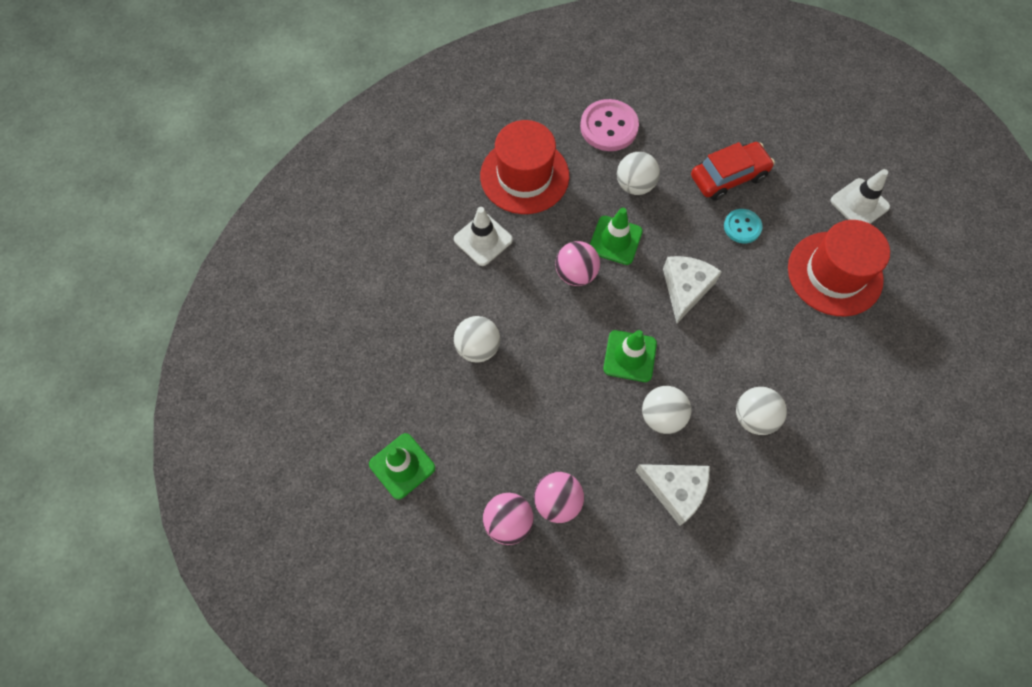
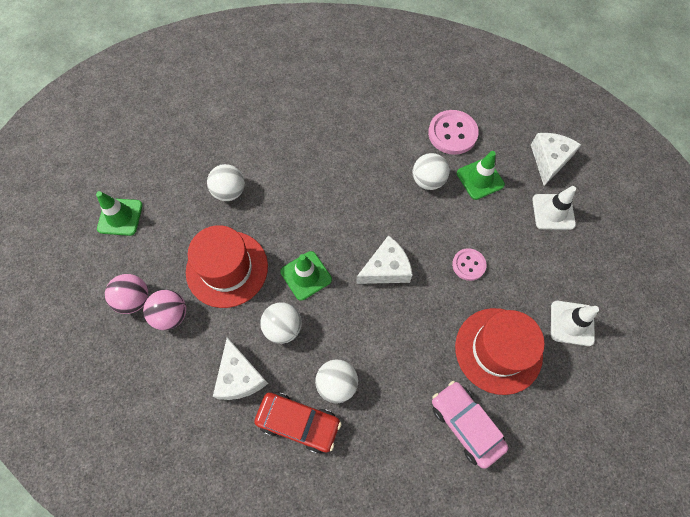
camera: 45 degrees right, 0 degrees up
(483, 239) = (301, 136): white traffic cone -> white traffic cone (553, 212)
(524, 176) = (367, 120): red hat -> red hat (227, 269)
(576, 273) = (331, 200): pink ball -> none
(615, 240) = (377, 202): green traffic cone -> green traffic cone (480, 179)
(707, 86) = (549, 160): none -> white cheese
(728, 177) = (496, 227): red car -> red car (298, 423)
(742, 227) = (468, 265): turquoise button -> pink button
(874, 352) = (465, 424): none -> pink car

